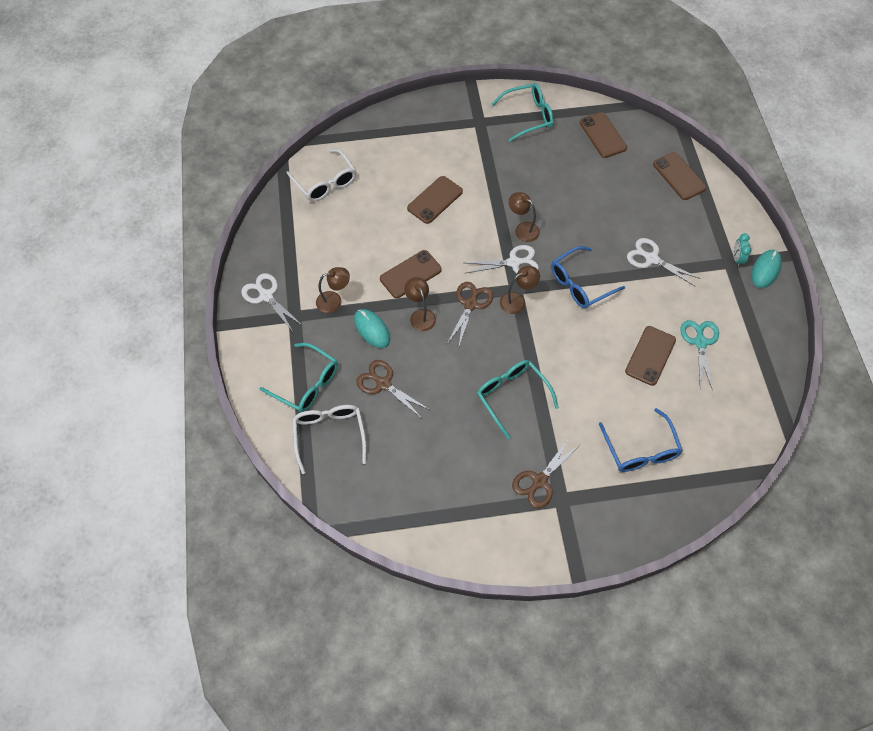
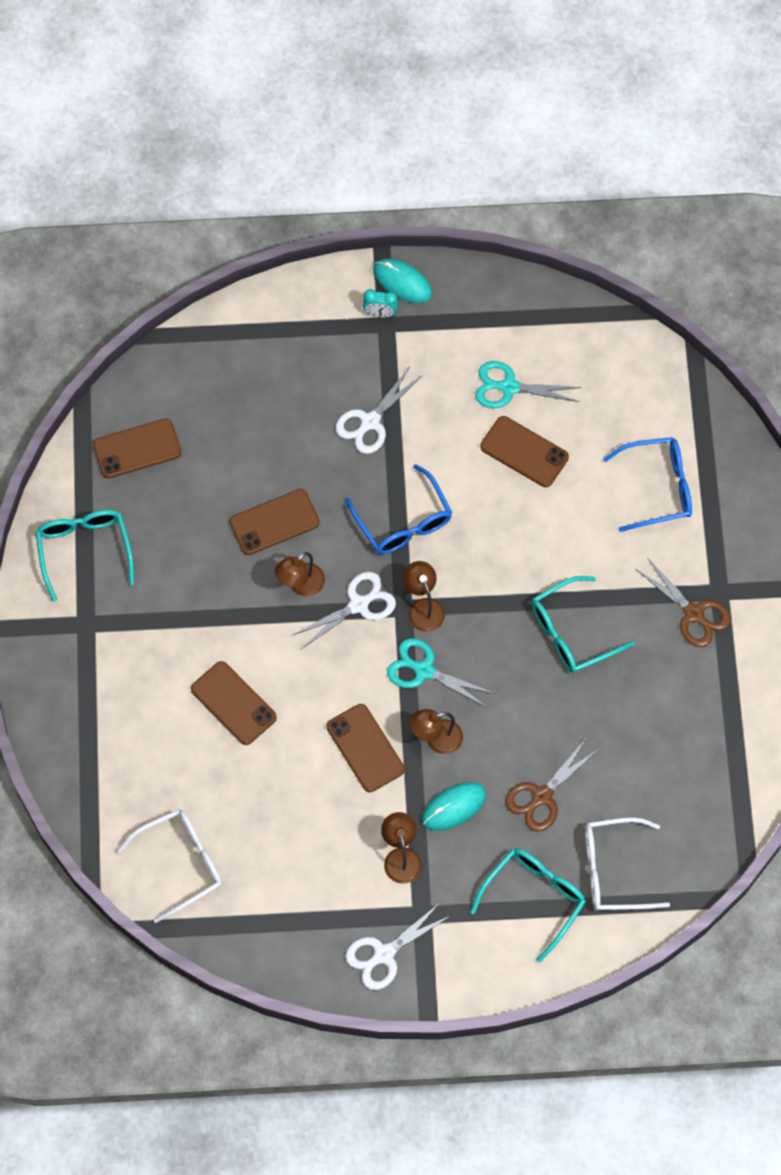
camera: 85 degrees left, 5 degrees up
(470, 304) = (424, 670): brown scissors -> turquoise scissors
(513, 262) = (358, 605): white scissors -> white scissors turned 60 degrees clockwise
(679, 176) = (228, 358): brown phone -> brown phone (274, 522)

